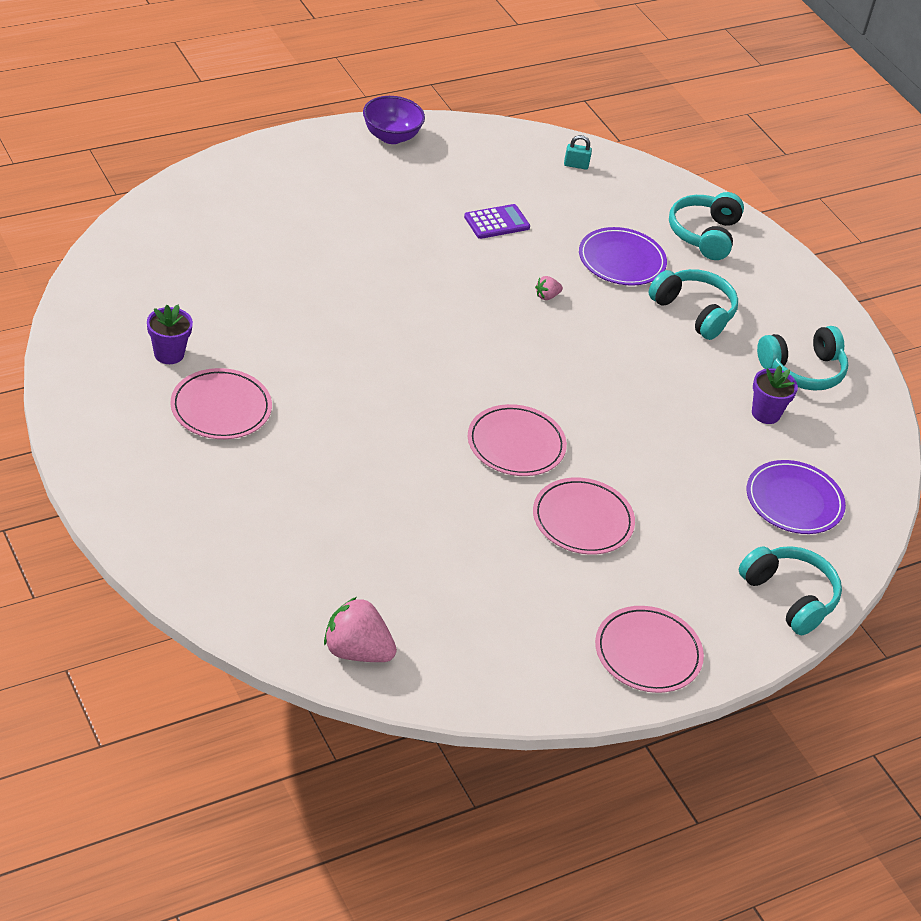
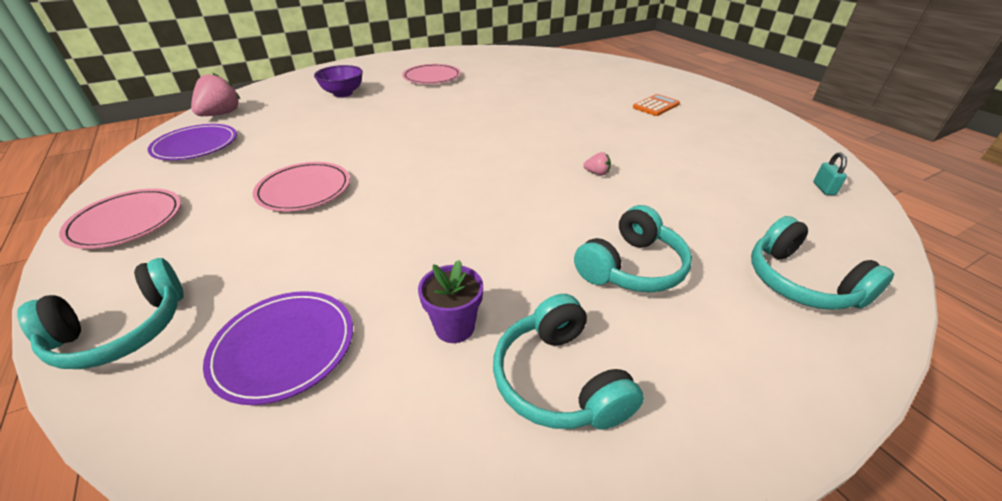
camera: 95 degrees right, 5 degrees down
(169, 354) = (474, 66): purple flower pot -> none
(372, 205) = (656, 106): none -> orange calculator
(391, 136) = (748, 109): purple bowl -> purple bowl (343, 93)
(496, 222) = (683, 150): purple calculator -> none
(516, 444) = (400, 160): pink plate -> none
(547, 296) = (597, 173): pink strawberry -> pink strawberry turned 135 degrees clockwise
(621, 260) = (686, 215): purple plate -> purple plate (196, 146)
(704, 234) = (800, 282): turquoise headphones -> turquoise headphones turned 135 degrees counterclockwise

